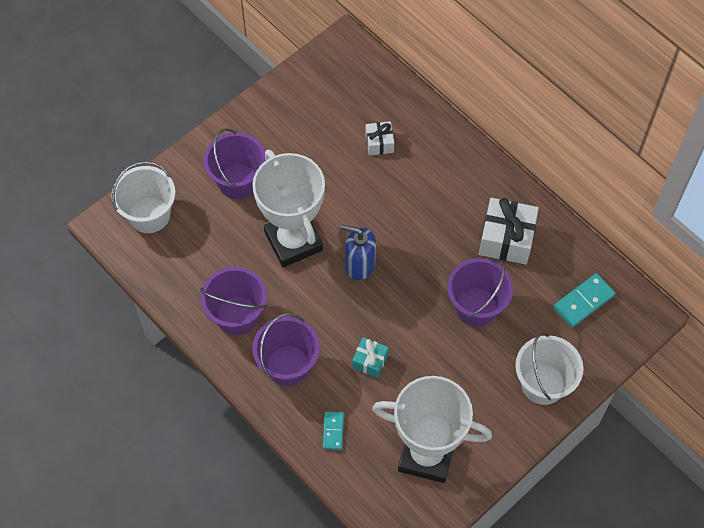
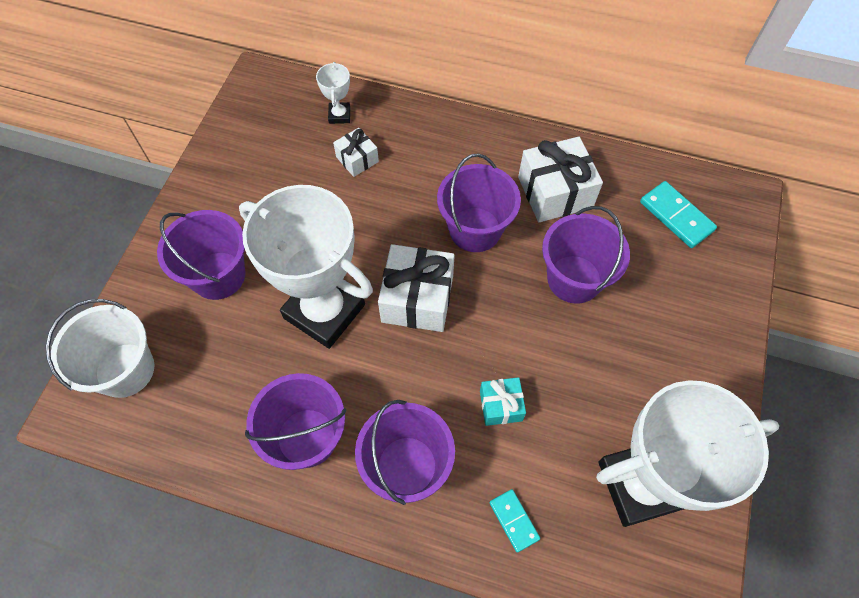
camera: 30 degrees left, 0 degrees up
(359, 264) = (417, 299): blue soap dispenser -> white gift
(387, 102) = (339, 115): none -> white trophy
(430, 237) = (475, 229): none -> purple bucket
(543, 384) = (702, 325): white bucket -> none
(583, 301) = (676, 216): turquoise domino -> turquoise domino turned 60 degrees counterclockwise

